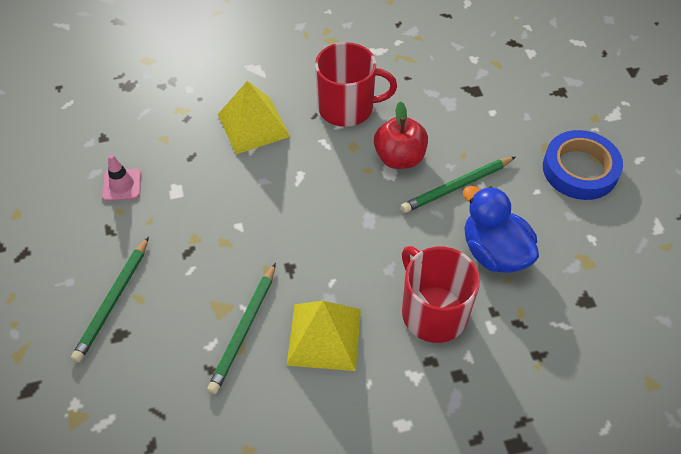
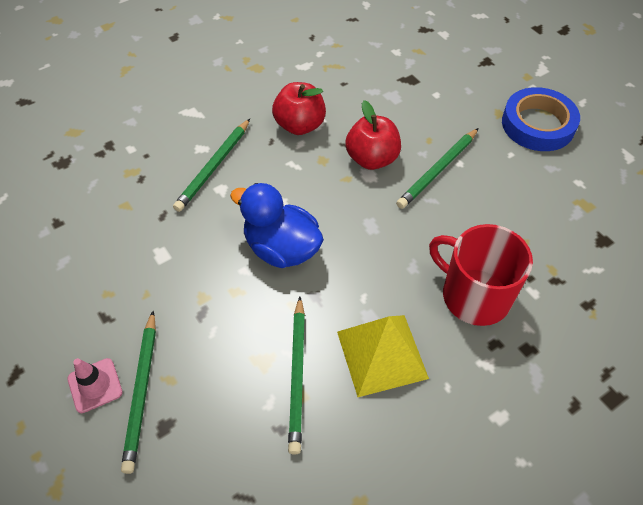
camera: 20 degrees left, 0 degrees up
(122, 185) = (99, 265): pink traffic cone -> pink traffic cone (95, 385)
(253, 125) = (214, 167): yellow pyramid -> green pencil
(347, 107) = (300, 125): red mug -> red apple
(494, 252) = (501, 221): blue duck -> blue duck (281, 248)

